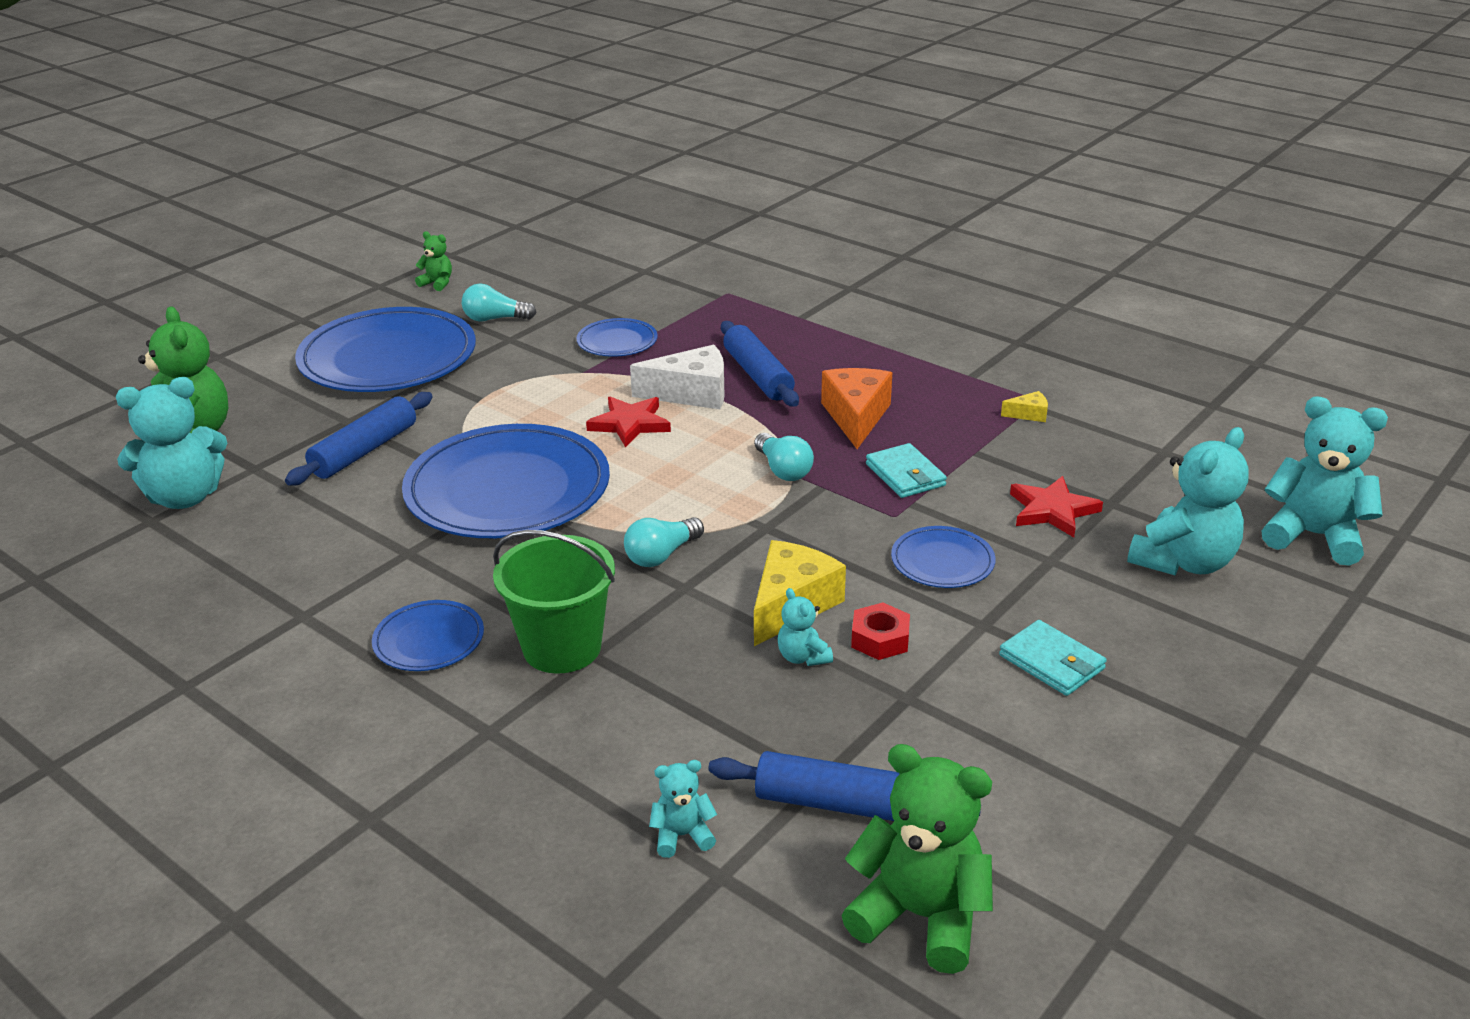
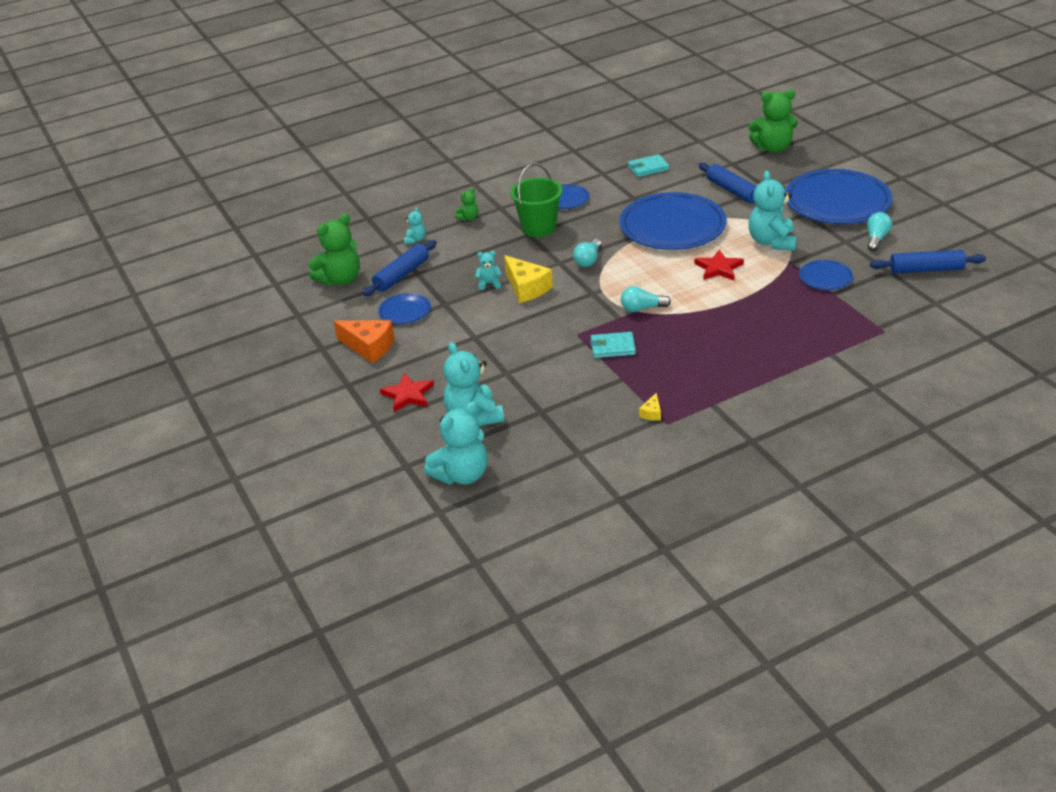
camera: 115 degrees right, 5 degrees up
(185, 497) = (714, 148): turquoise teddy bear -> turquoise teddy bear (772, 242)
(437, 283) = (940, 223): green teddy bear -> green teddy bear (469, 218)
(661, 555) = (588, 260): turquoise light bulb -> turquoise light bulb turned 135 degrees counterclockwise
(691, 393) = (744, 293): white cheese -> none
(758, 375) = (755, 321): blue rolling pin -> blue rolling pin (926, 270)
(856, 417) = (685, 346): orange cheese -> orange cheese (369, 347)
(880, 639) = (486, 306): red nut -> none
(942, 561) = (528, 338): blue plate -> blue plate (405, 311)
(1052, 510) = (547, 388): red star -> red star (408, 395)
(1052, 662) = (435, 348): turquoise wallet -> turquoise wallet (648, 168)

